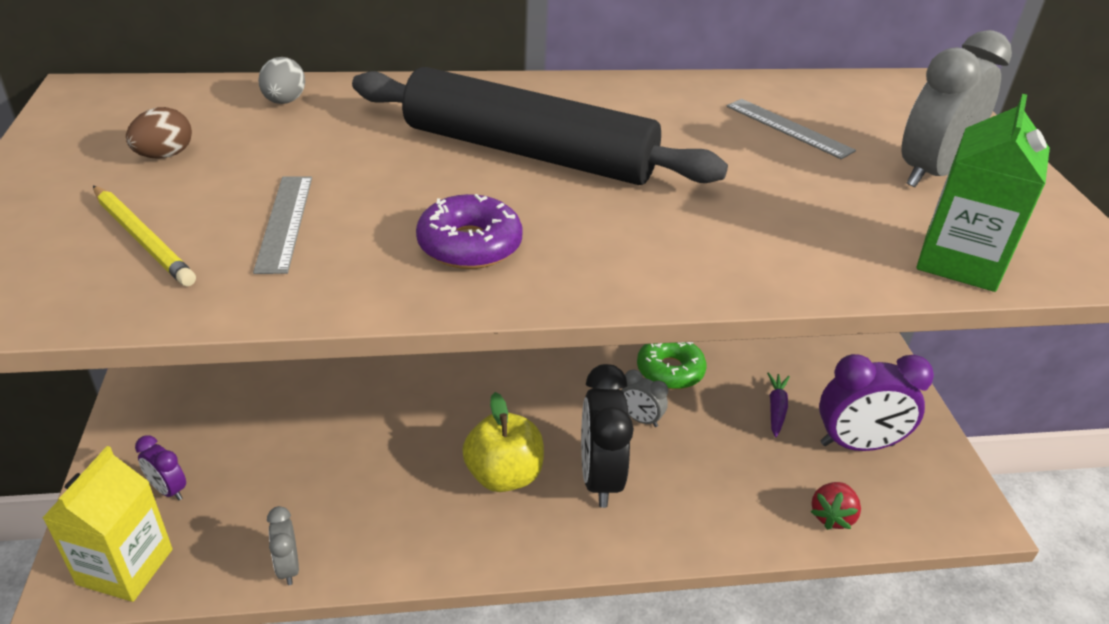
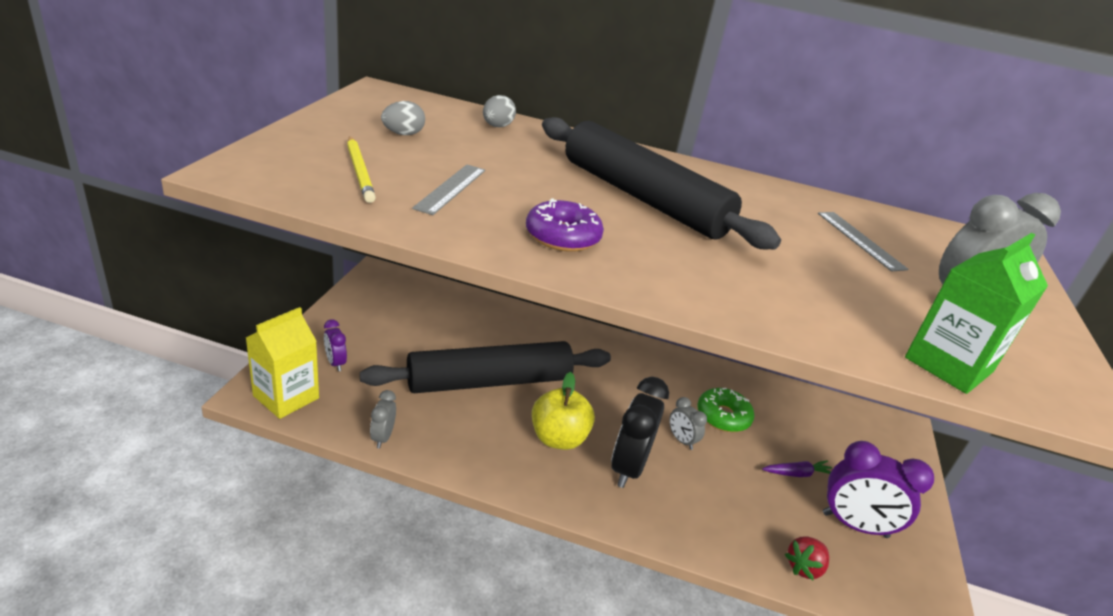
camera: 20 degrees right, 5 degrees down
(164, 155) = (403, 134): brown egg -> grey egg
(384, 434) = (489, 381): none -> black rolling pin
(776, 408) = (797, 473): purple carrot -> purple carrot turned 45 degrees clockwise

